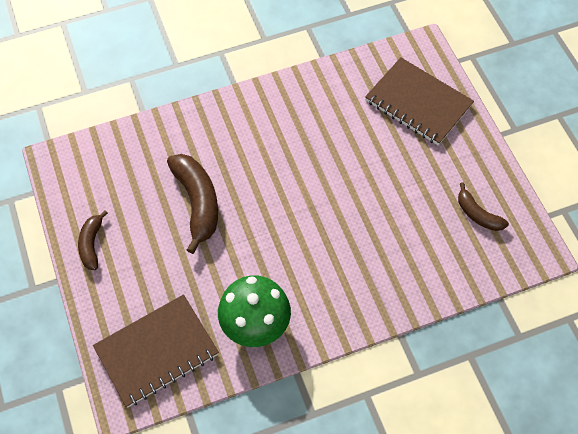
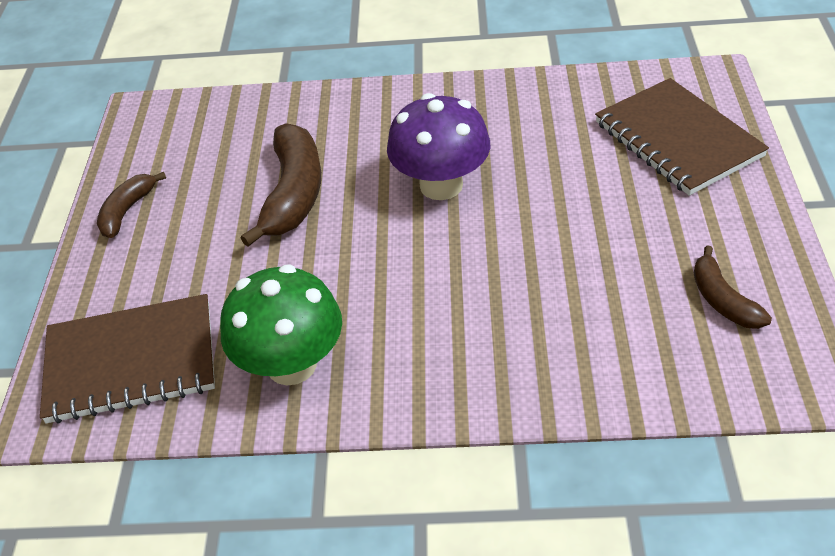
camera: 25 degrees right, 15 degrees down
(289, 173) = (441, 185): none -> purple mushroom

